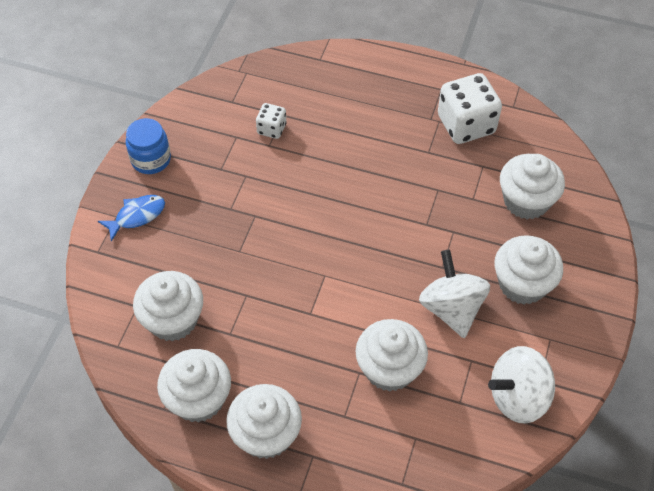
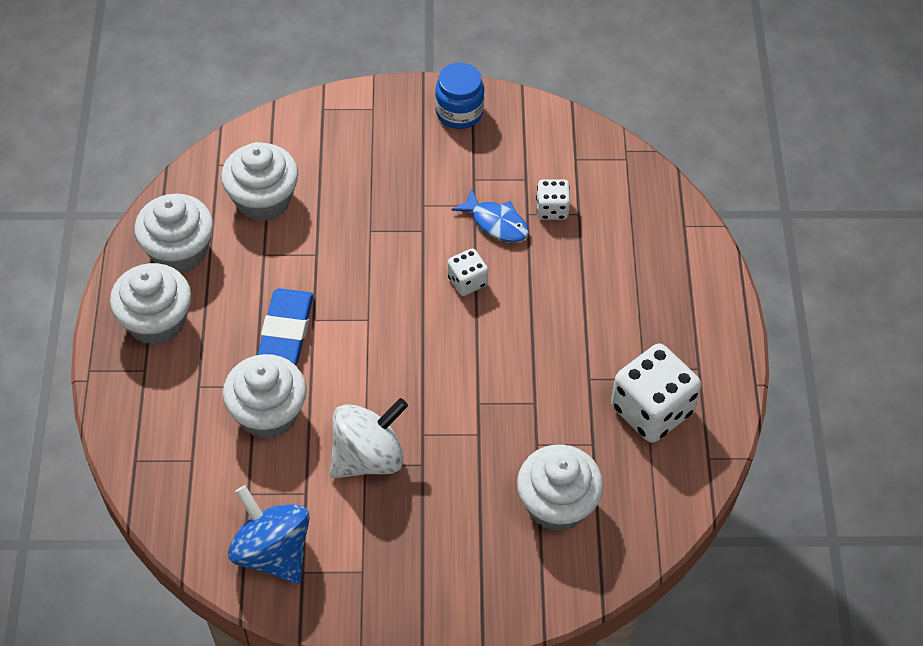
camera: 70 degrees right, 0 degrees up
(137, 216) = (379, 126): blue fish -> blue fish (496, 223)
(314, 336) = (286, 331): none -> blue eraser
(315, 200) = (467, 281): none -> white dice
(518, 397) = (273, 551): white spinning top -> blue spinning top
(522, 284) = (429, 525): white cupcake -> none

